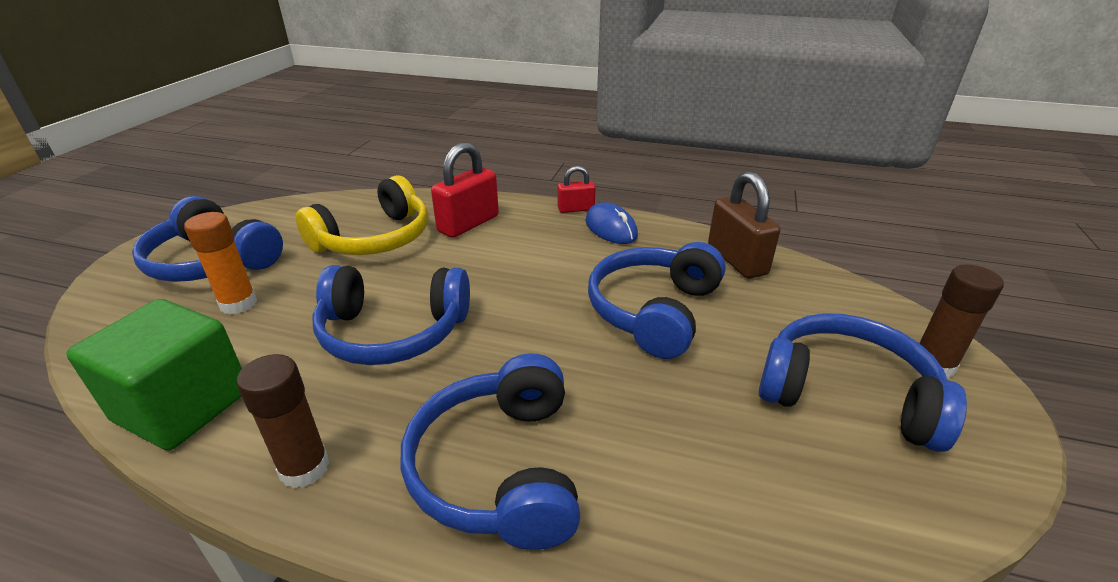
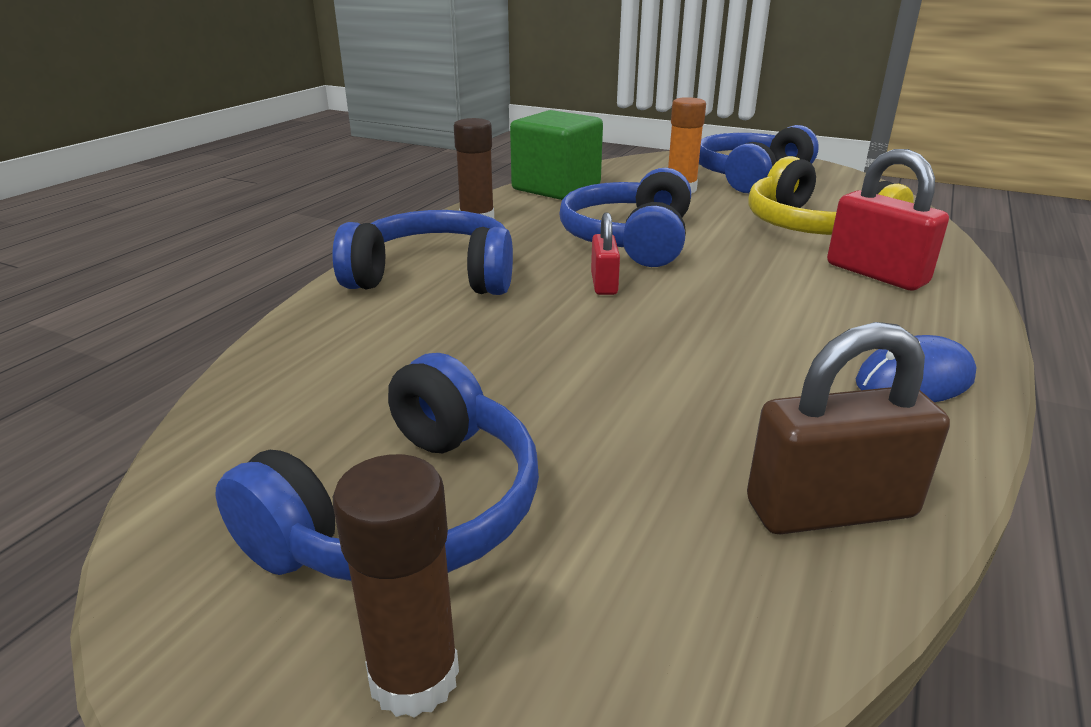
camera: 100 degrees right, 5 degrees down
(576, 209) = (979, 356): red padlock -> red padlock (604, 284)
(653, 311) = (651, 381): blue headphones -> none

